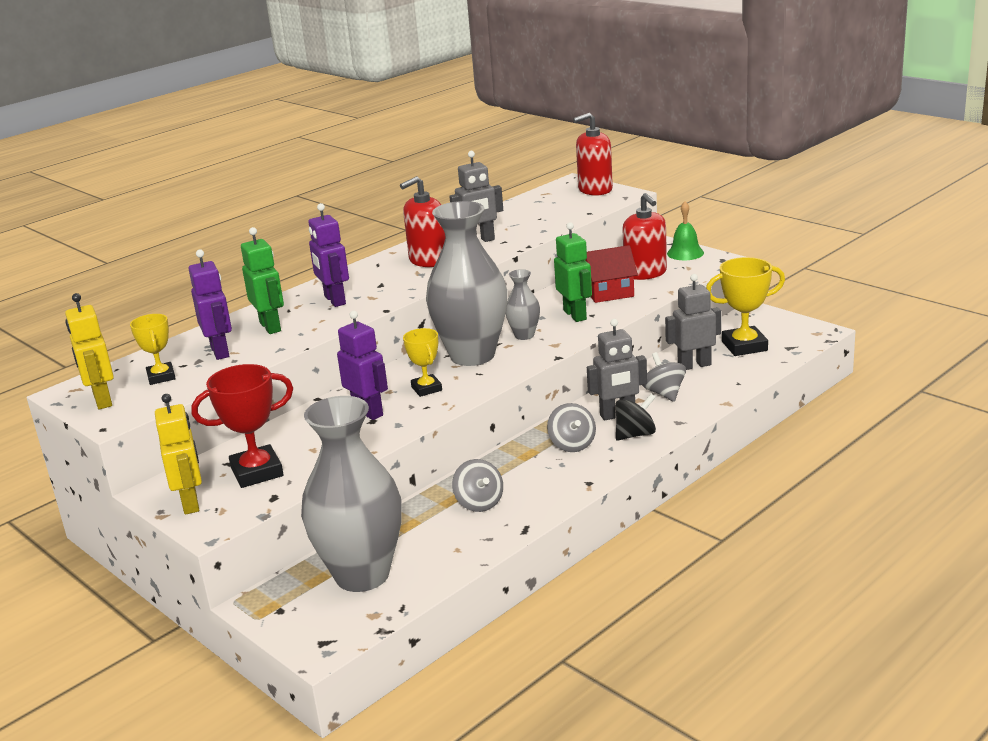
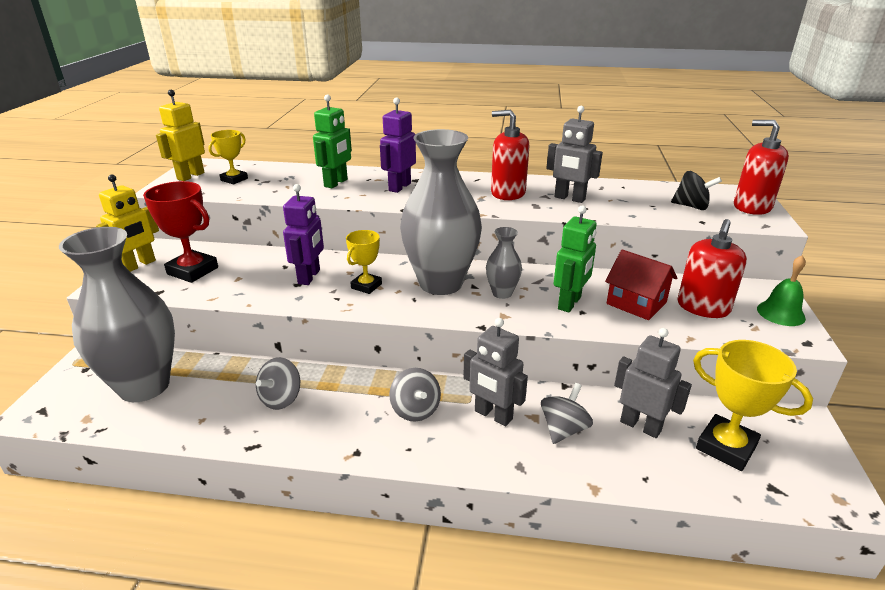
camera: 50 degrees right, 5 degrees up
(220, 351) = (284, 182): purple robot -> none
(572, 445) = (415, 410): grey spinning top -> grey spinning top turned 60 degrees counterclockwise
(635, 434) = (468, 444): black spinning top -> black spinning top (691, 206)

